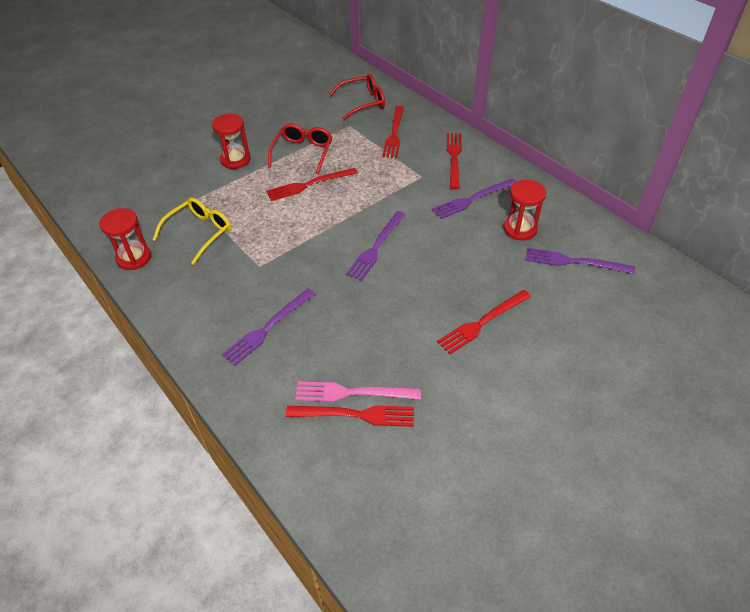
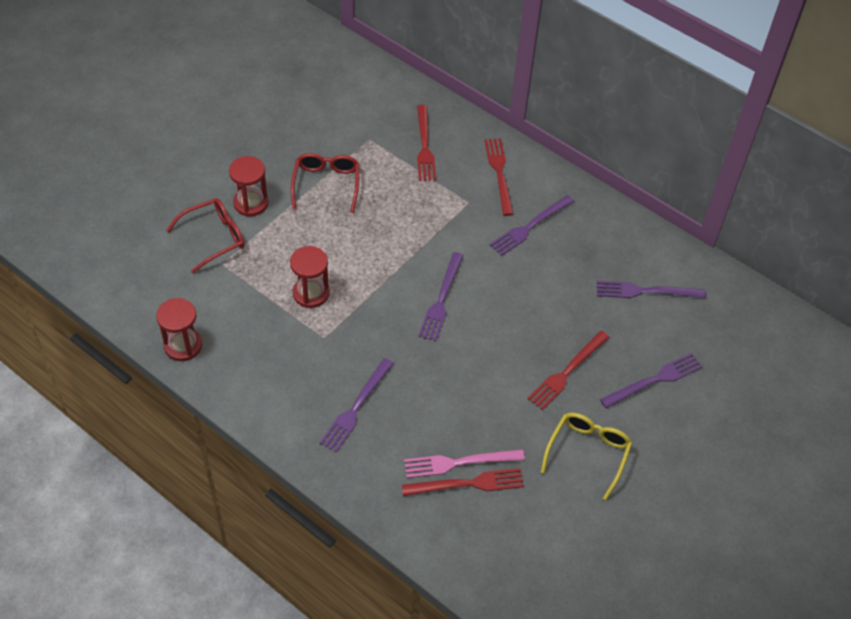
camera: 15 degrees left, 5 degrees up
(199, 233) = (244, 305): yellow glasses -> yellow glasses (588, 453)
(309, 185) = (346, 228): red fork -> none
(363, 102) = (376, 103): red glasses -> red glasses (214, 238)
(520, 229) = (586, 258): red hourglass -> red hourglass (311, 293)
(571, 341) = (654, 380): none -> purple fork

